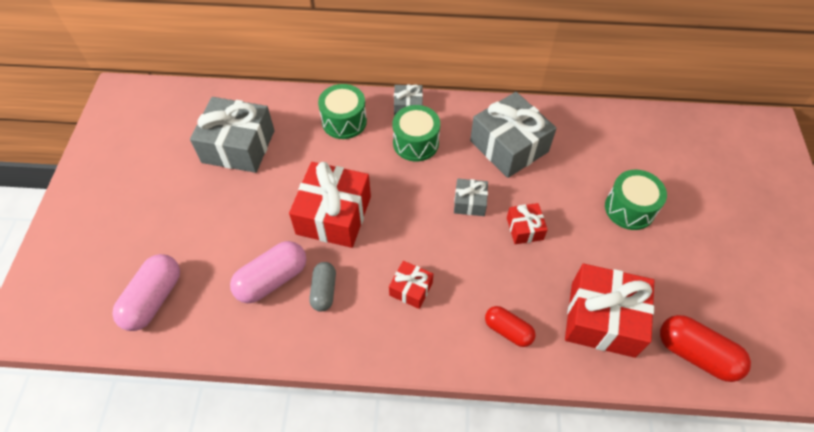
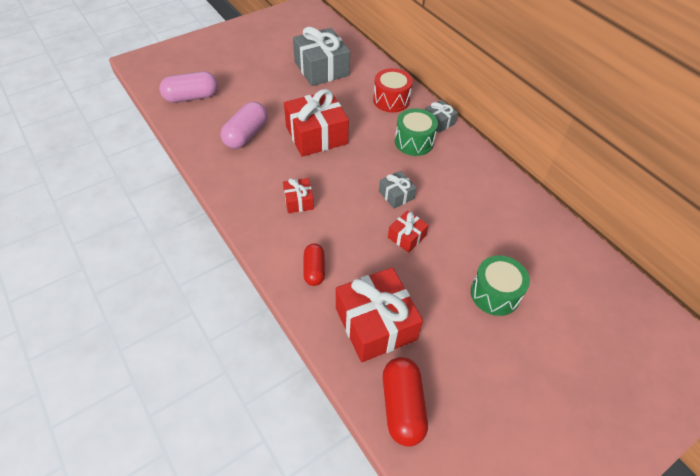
camera: 50 degrees right, 5 degrees down
(272, 279) = (246, 135): pink capsule -> pink capsule turned 75 degrees counterclockwise
(324, 291) = (259, 161): grey capsule -> none
(344, 121) = (391, 100): green drum -> red drum
(509, 146) = (468, 191): grey gift -> none

